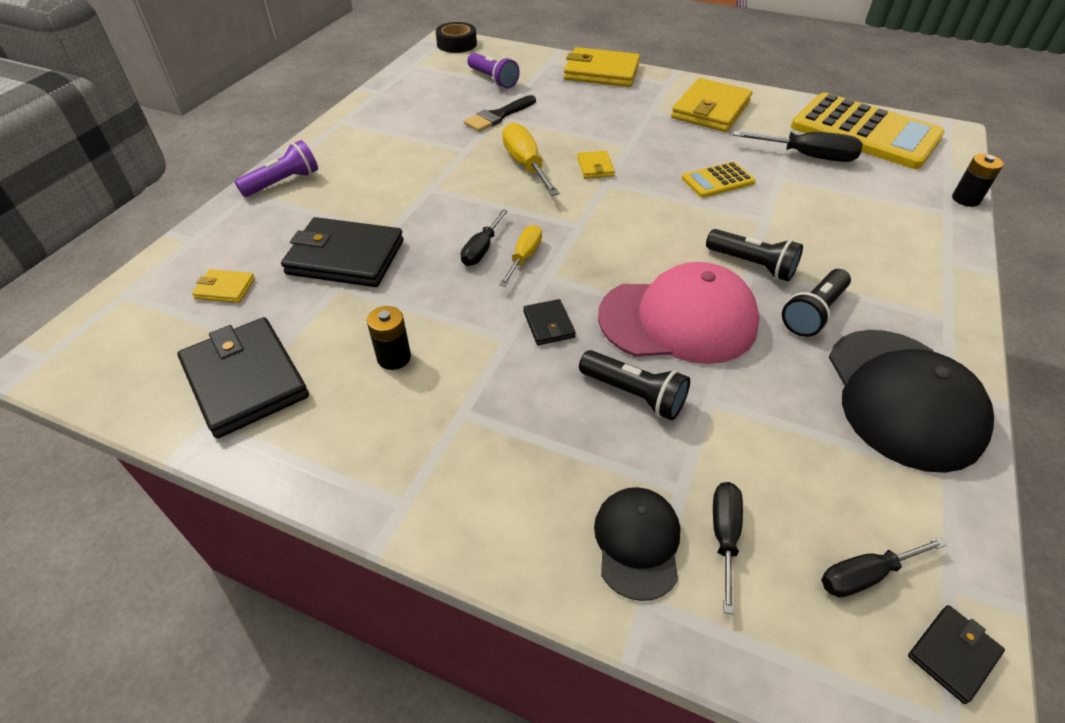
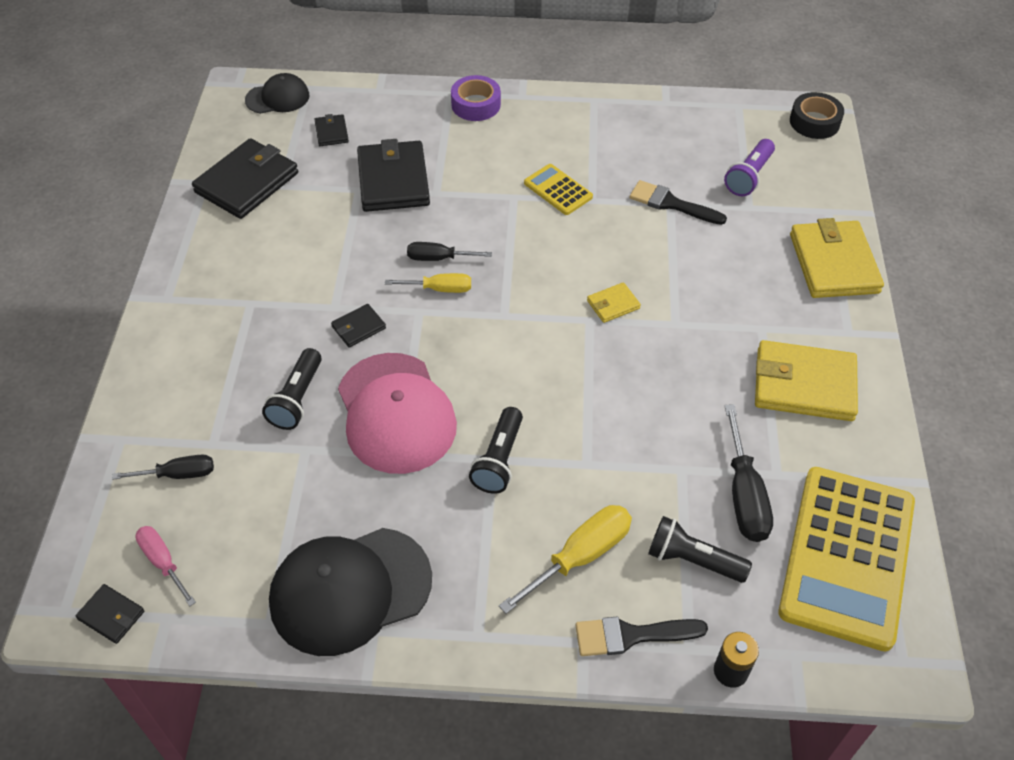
camera: 70 degrees right, 5 degrees up
(225, 288) = (331, 132): yellow wallet -> black wallet
(283, 182) = (476, 105): purple flashlight -> purple tape
(394, 357) = (292, 248): black battery -> none
(526, 165) = (588, 250): yellow screwdriver -> yellow screwdriver (580, 556)
(637, 542) = (163, 426): black cap -> black cap (278, 98)
(718, 180) = (641, 413): yellow calculator -> yellow calculator (558, 190)
(813, 313) = (443, 516): black flashlight -> black flashlight (693, 560)
(865, 575) = (163, 562): black screwdriver -> pink screwdriver
(939, 236) = (631, 635): none -> black brush

